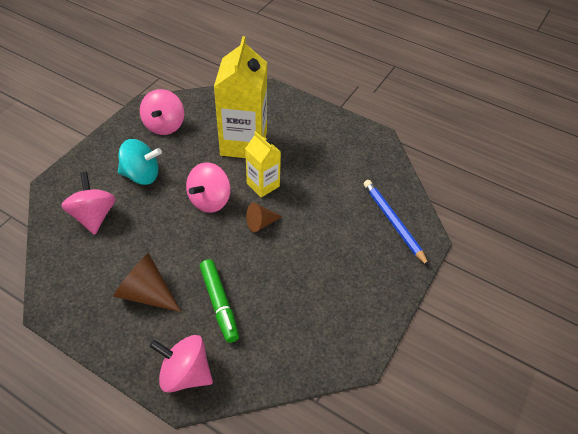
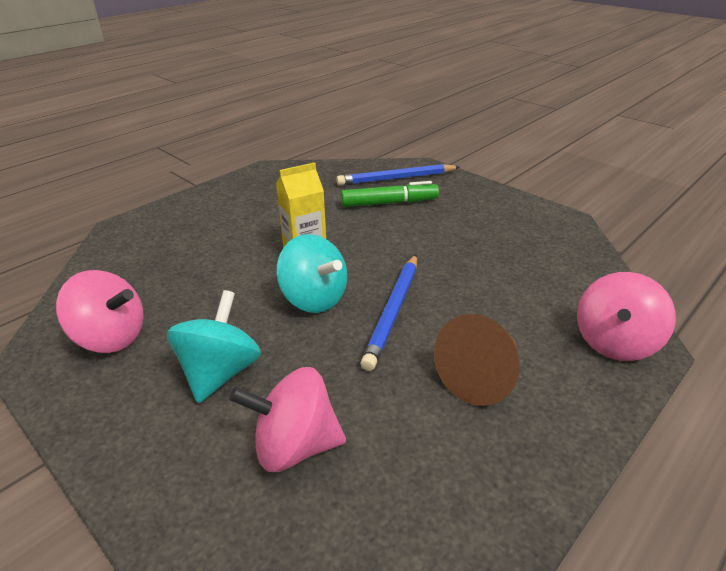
camera: 75 degrees left, 15 degrees down
(202, 243) = (393, 312): none -> blue pencil
(210, 200) = (314, 299): pink spinning top -> turquoise spinning top
(219, 303) = (501, 304): green marker -> green marker (389, 203)
(243, 143) = (214, 259): yellow carton -> none
(261, 223) = (372, 259): brown cone -> none

